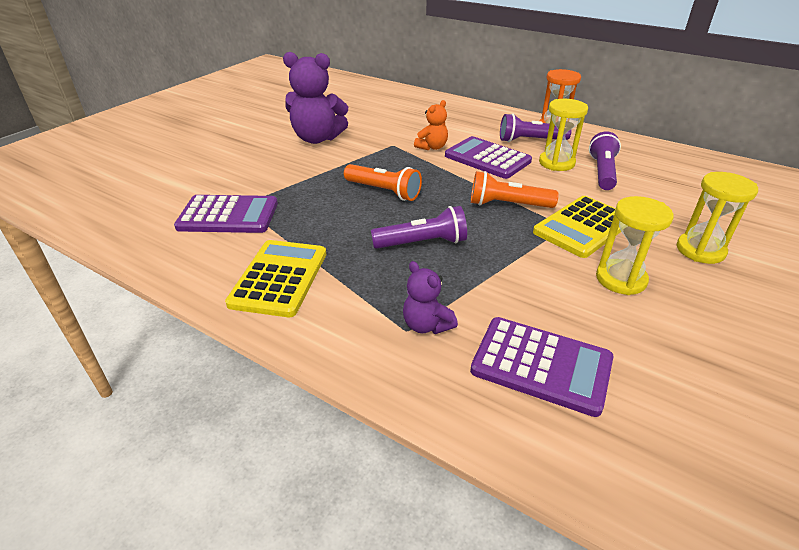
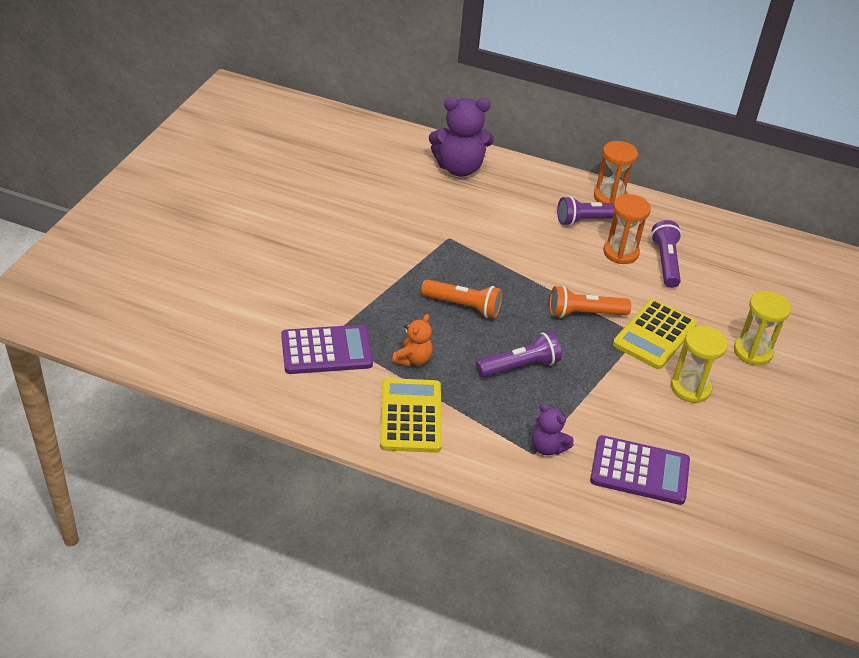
camera: 15 degrees left, 5 degrees up
(317, 138) = (363, 233): purple teddy bear -> purple teddy bear (459, 168)
(432, 147) = (491, 238): orange teddy bear -> orange teddy bear (413, 359)
(487, 159) = (551, 251): purple calculator -> none
(556, 163) = (620, 253): yellow hourglass -> orange hourglass

